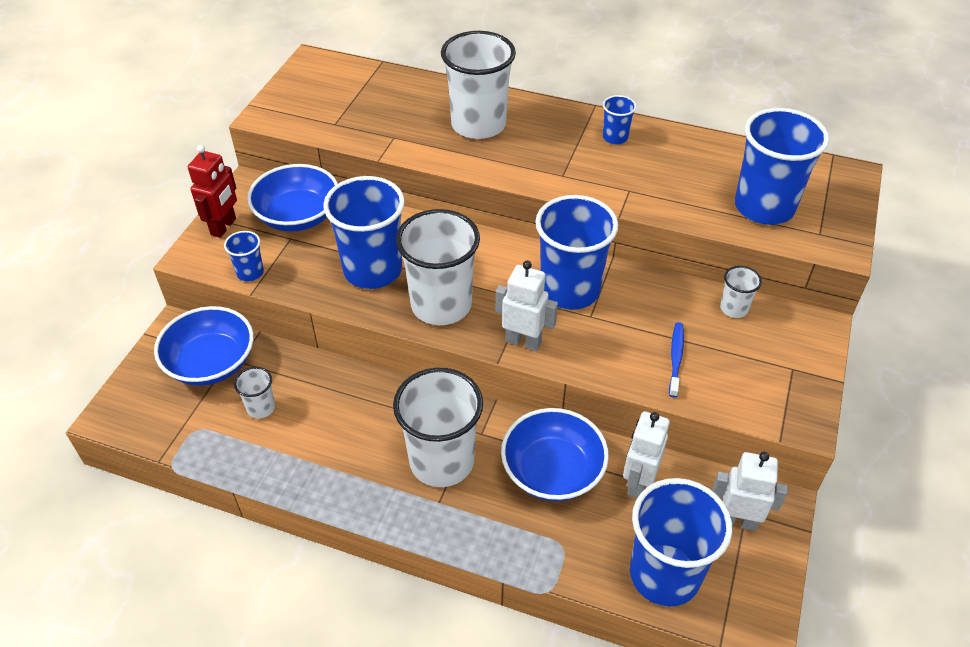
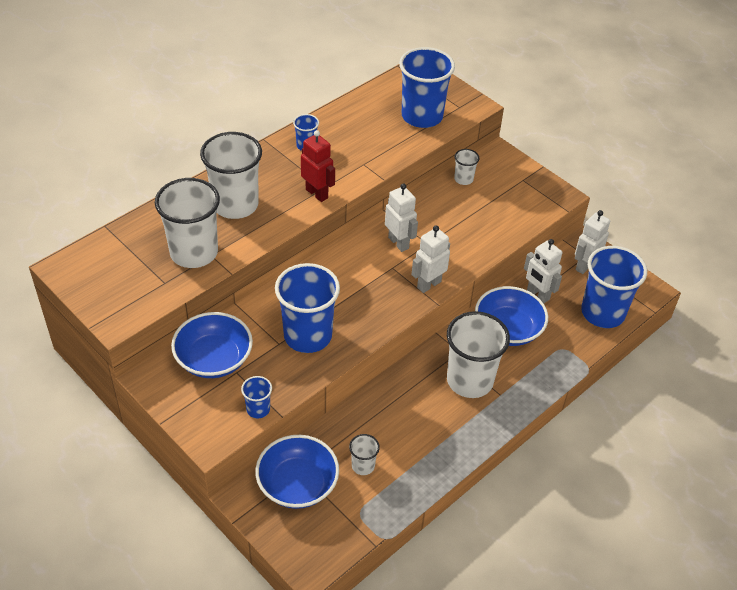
camera: 65 degrees left, 0 degrees up
(224, 227) = (190, 410): red robot -> red robot (317, 193)
(441, 305) = (368, 312): white cup -> white cup (194, 252)
(570, 290) = (399, 243): blue cup -> white robot
(676, 358) = (486, 222): blue toothbrush -> none

